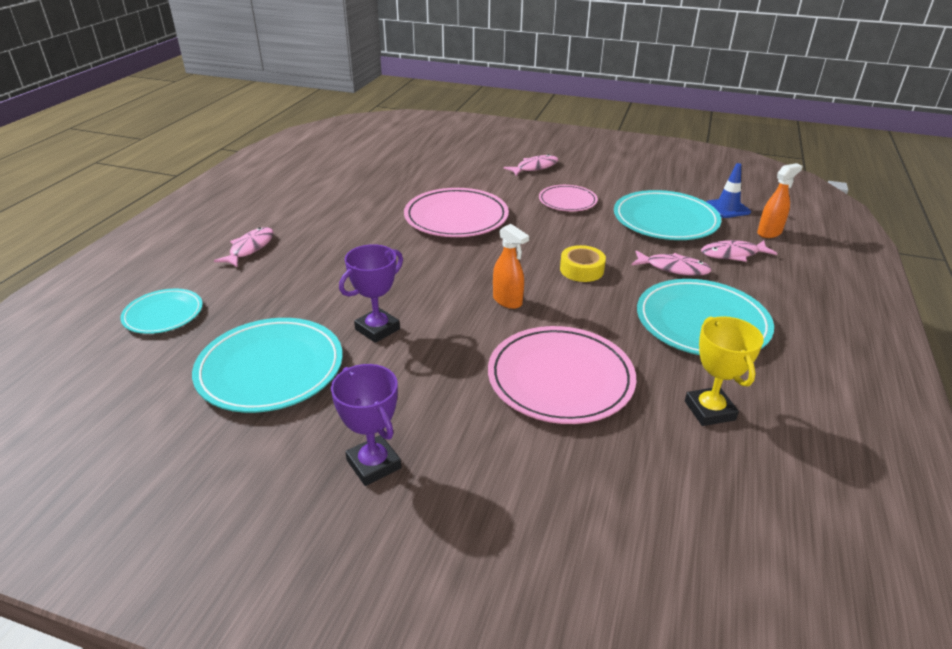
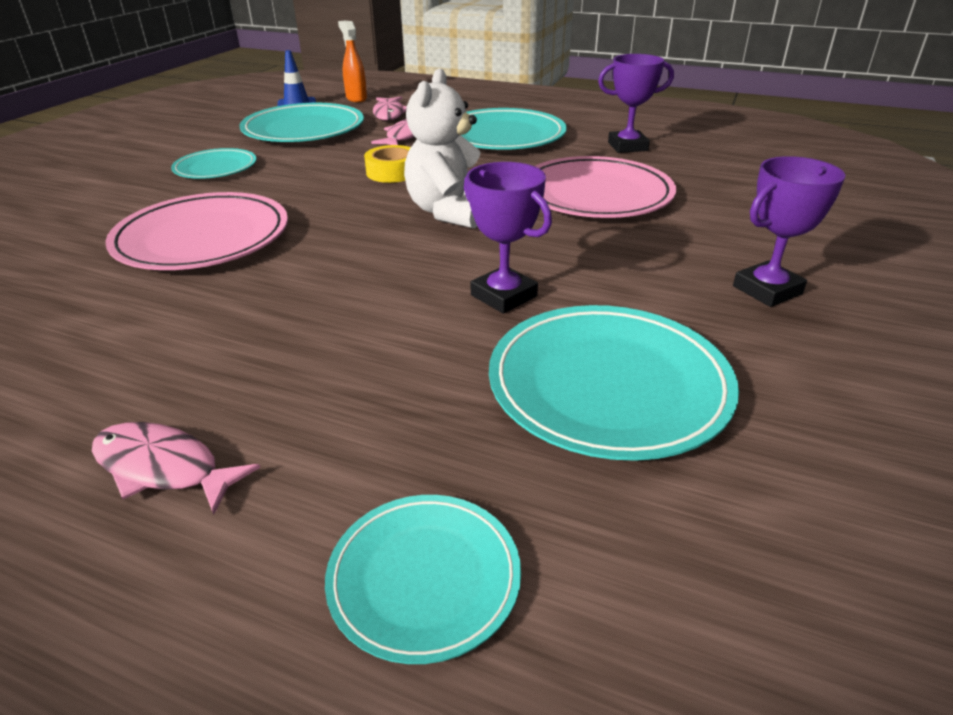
camera: 85 degrees left, 0 degrees up
(507, 301) = (449, 212): orange spray bottle -> white teddy bear
(534, 167) = (87, 180): pink fish -> none
(567, 201) = (215, 168): pink plate -> turquoise plate
(709, 410) = (627, 146): yellow trophy -> purple trophy

